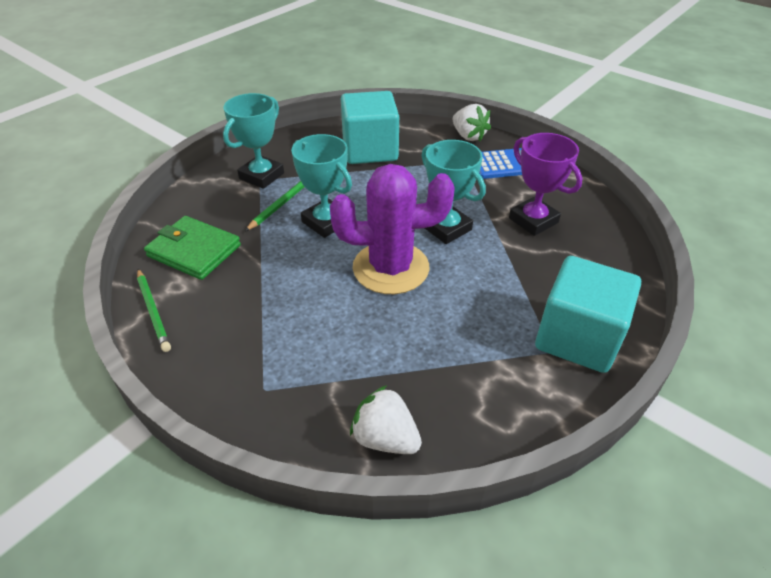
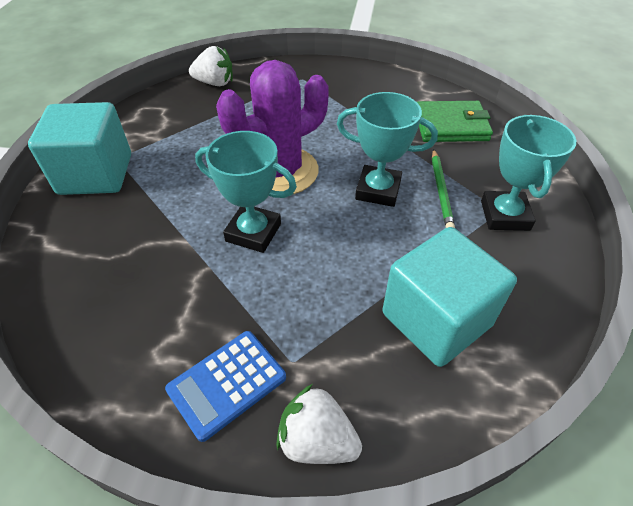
camera: 150 degrees right, 5 degrees up
(153, 311) = (418, 86): green pencil -> none
(533, 220) = (156, 285): purple trophy -> none

